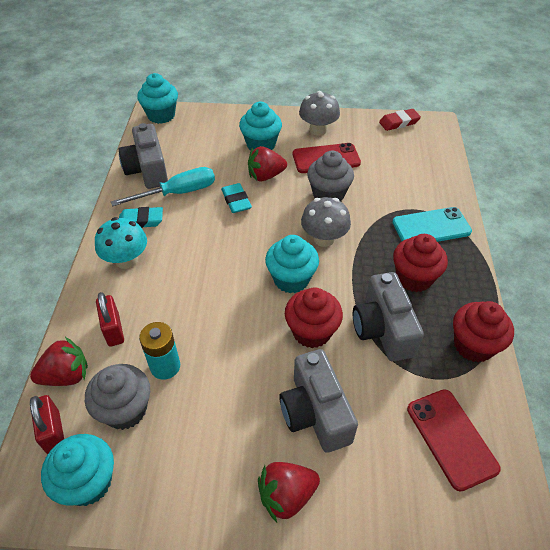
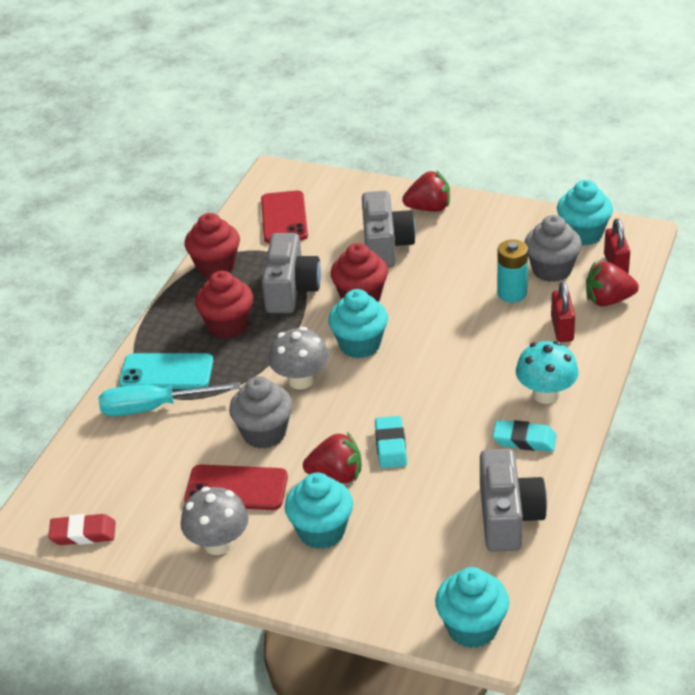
camera: 160 degrees left, 10 degrees down
(178, 193) = (468, 471): turquoise screwdriver -> turquoise screwdriver (154, 408)

